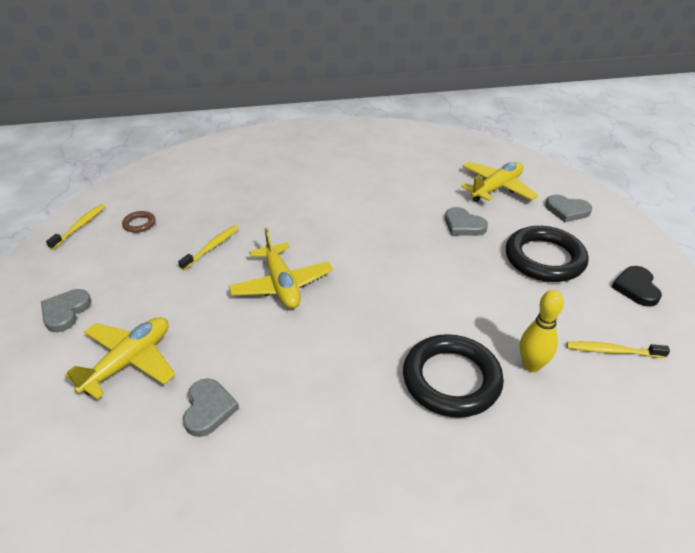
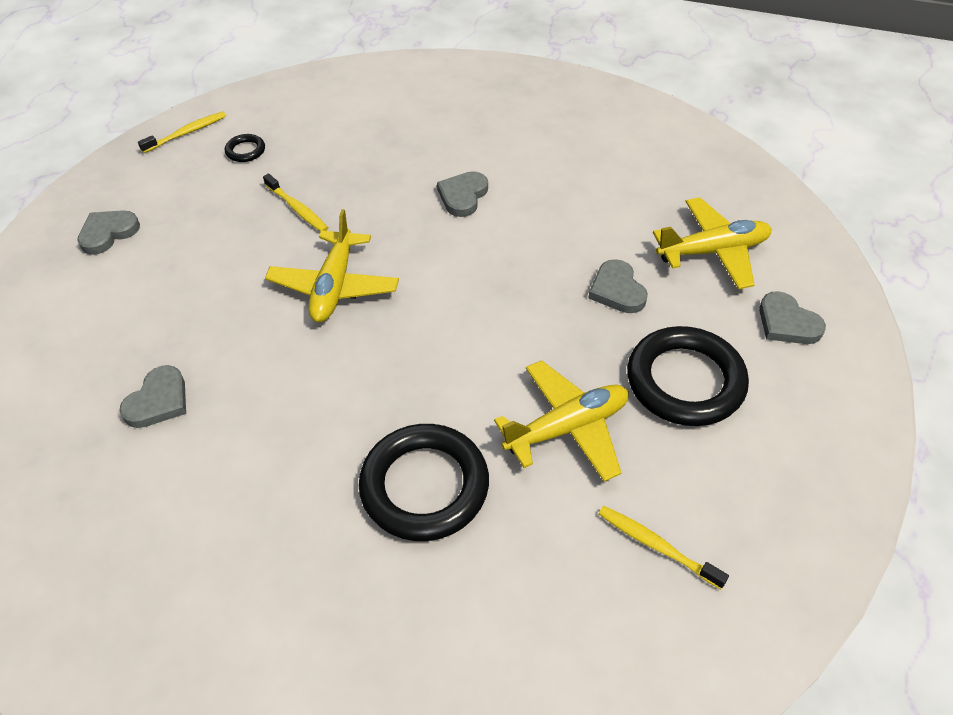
camera: 30 degrees right, 10 degrees up
(129, 362) = (125, 315): yellow plane -> yellow plane (567, 428)
(139, 224) = (245, 151): brown ring -> black ring
(212, 247) = (297, 209): yellow toothbrush -> yellow toothbrush turned 75 degrees clockwise
(323, 205) = (463, 196): none -> grey heart
(531, 365) = (534, 514): yellow bowling pin -> none
(636, 288) = (778, 477): black heart -> none

